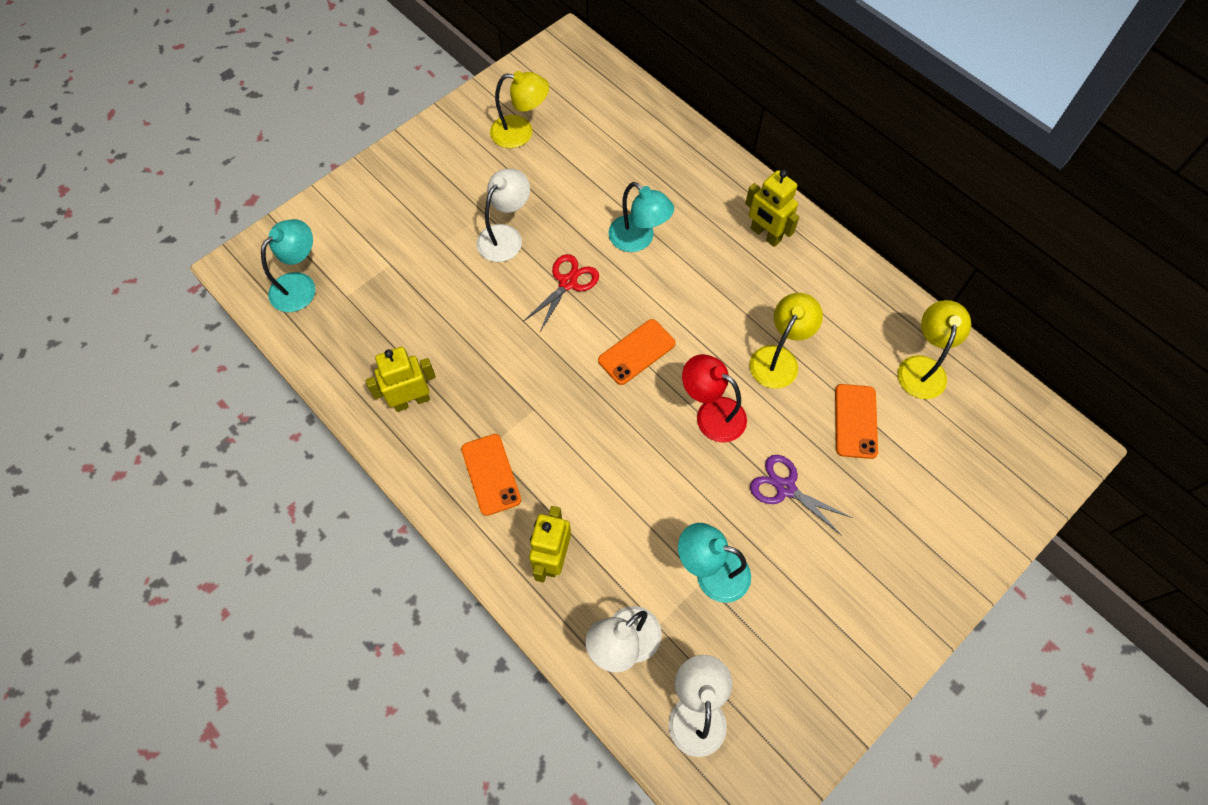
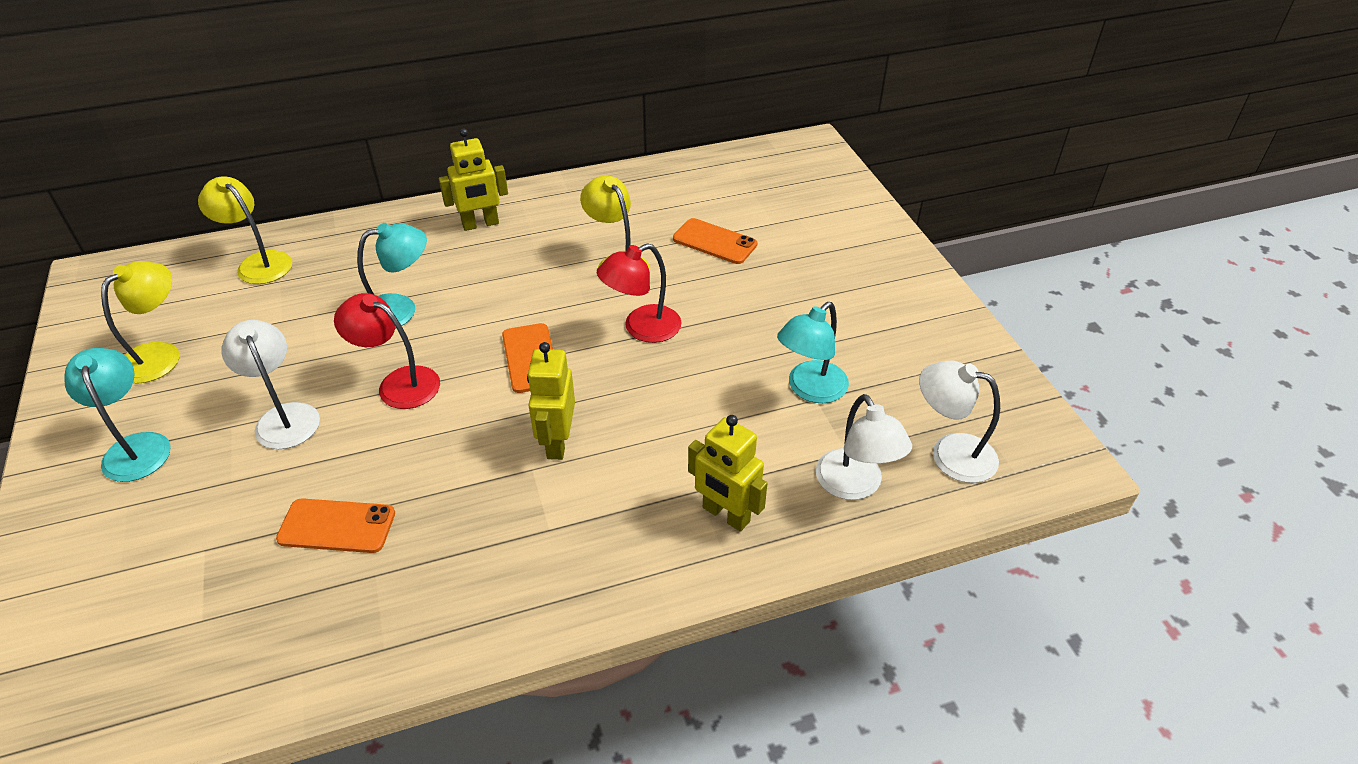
camera: 65 degrees left, 20 degrees down
(300, 285) = (127, 676): turquoise lamp -> turquoise lamp (136, 447)
(411, 400) = (425, 591): yellow robot -> yellow robot (557, 442)
(491, 474) = (586, 539): orange phone -> orange phone (337, 526)
(568, 283) = (398, 383): red scissors -> red lamp
(785, 488) = (752, 308): purple scissors -> none
(922, 367) = (691, 187): yellow lamp -> yellow lamp (258, 263)

